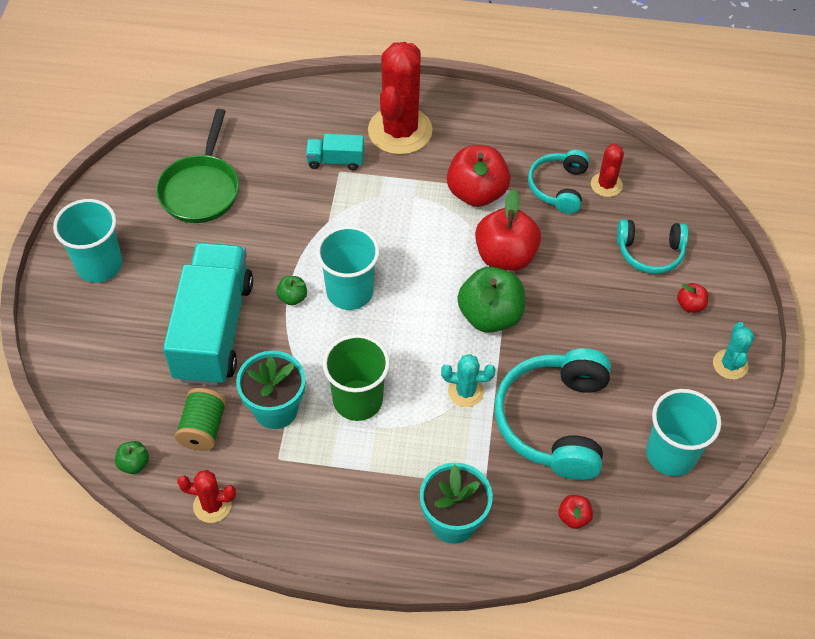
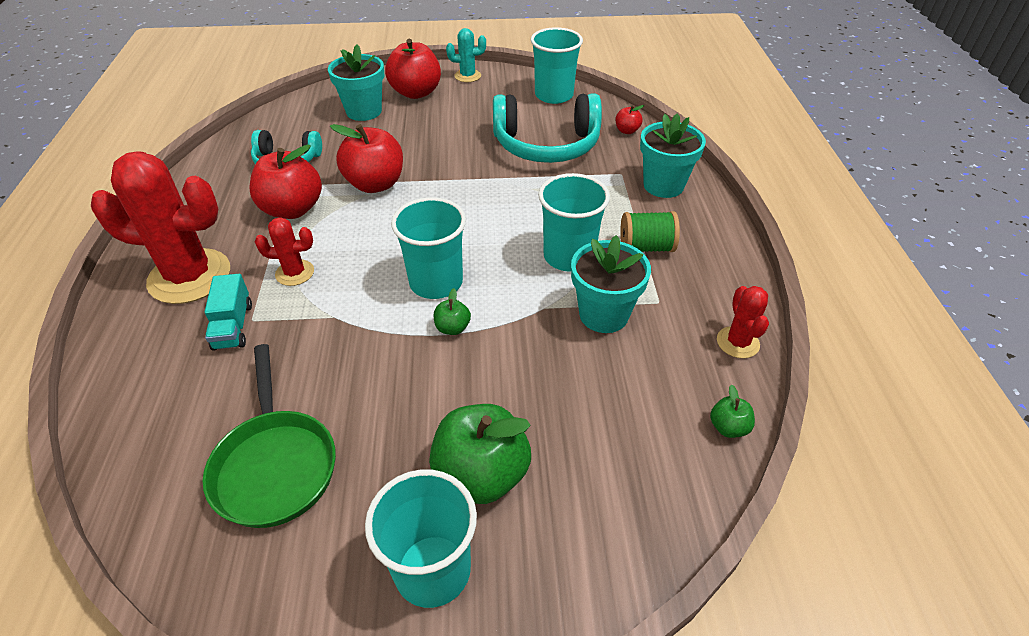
camera: 100 degrees left, 10 degrees down
(201, 189) = (275, 465): green pan -> green pan turned 75 degrees clockwise
(203, 428) = (653, 371): green spool -> green spool (646, 247)
(214, 330) = (516, 393): turquoise truck -> none
(358, 400) = (569, 256): green cup -> turquoise cup
(465, 391) = (535, 192): turquoise cactus -> none
(490, 316) = (447, 186): green apple -> green apple (481, 474)
(606, 185) = (285, 136): red cactus -> red cactus (295, 273)
(650, 252) = (364, 111): turquoise headphones -> turquoise flower pot
(690, 305) = (416, 92): red apple -> red apple, size x2.18

